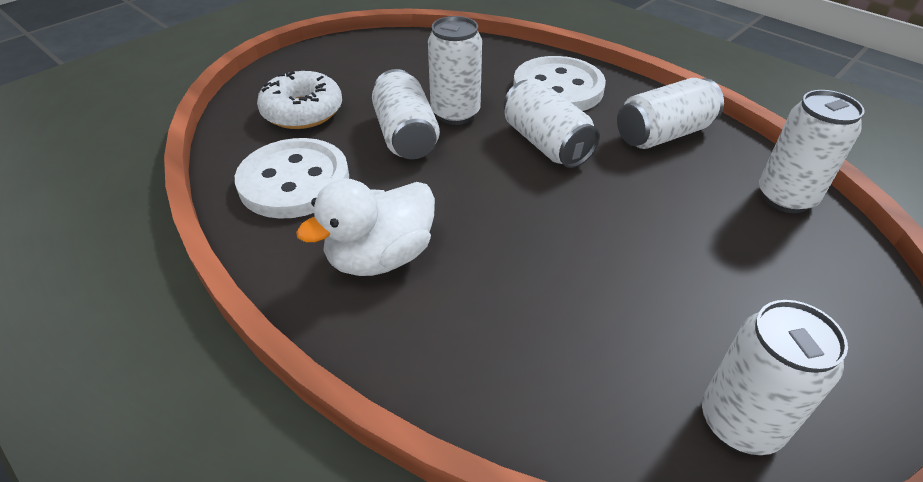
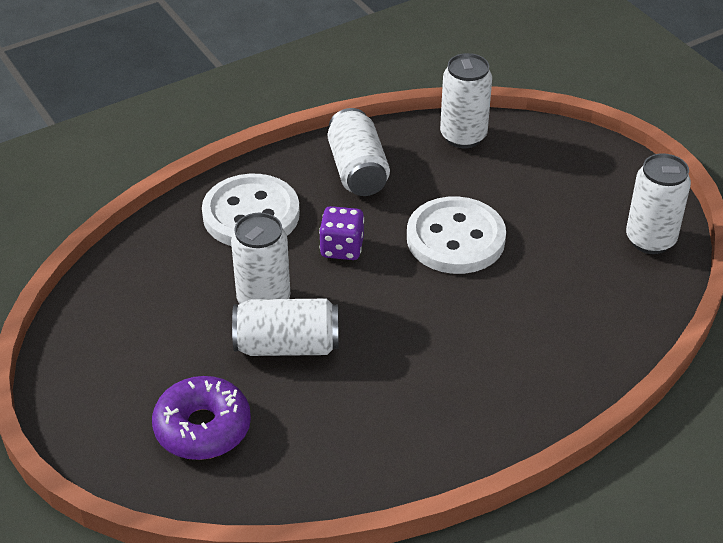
camera: 75 degrees left, 0 degrees up
(294, 181) = (333, 442): white button -> white button (455, 238)
(302, 111) = (202, 428): white donut -> purple donut
(380, 257) = (461, 389): white duck -> none
(546, 143) = (342, 248): white can -> purple dice

